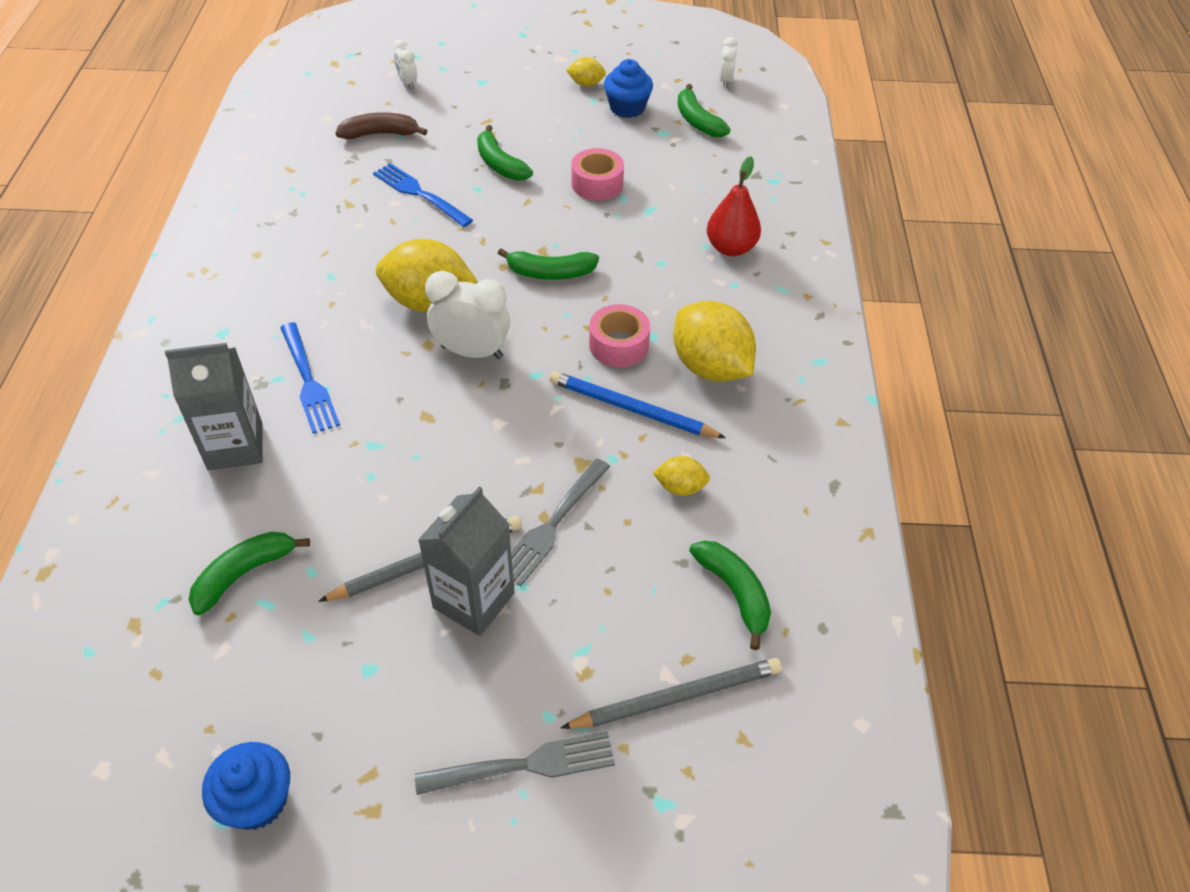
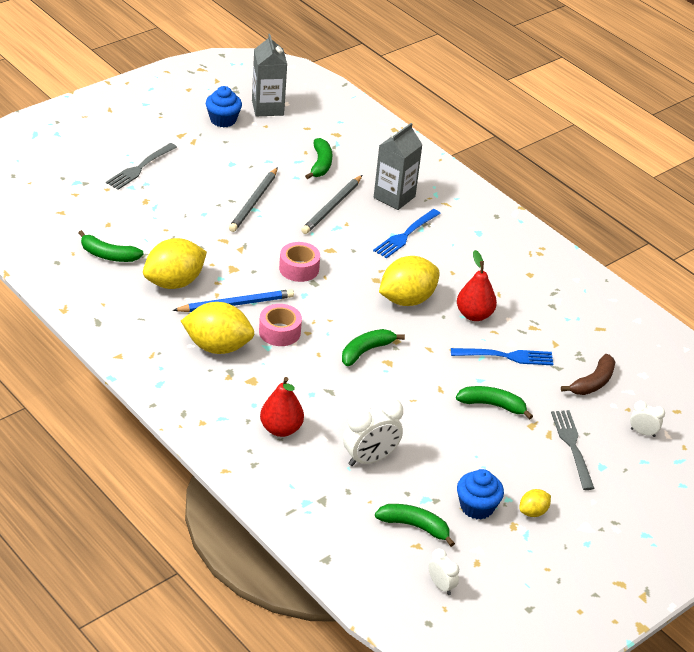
camera: 135 degrees right, 10 degrees down
(308, 381) = (405, 235): blue fork -> blue fork turned 75 degrees counterclockwise
(385, 246) = (474, 315): none -> red pear
(472, 352) = (349, 288): white clock -> white clock (370, 459)
(473, 600) = (218, 200): grey carton -> grey carton (267, 108)
(553, 524) = (217, 239): grey fork -> grey fork (572, 446)
(597, 184) = (415, 427): pink tape -> pink tape (299, 268)
(677, 696) = (100, 211): grey pencil -> grey pencil (332, 207)
(680, 487) = (174, 282): yellow lemon -> yellow lemon, size x2.07

